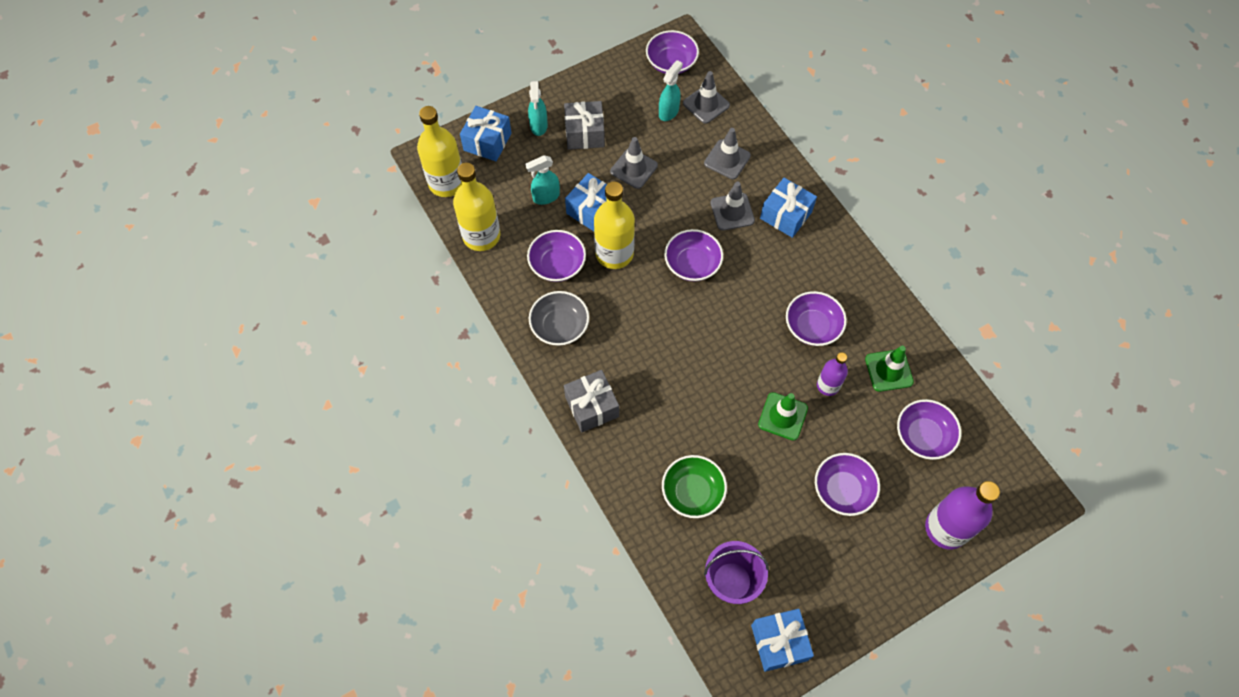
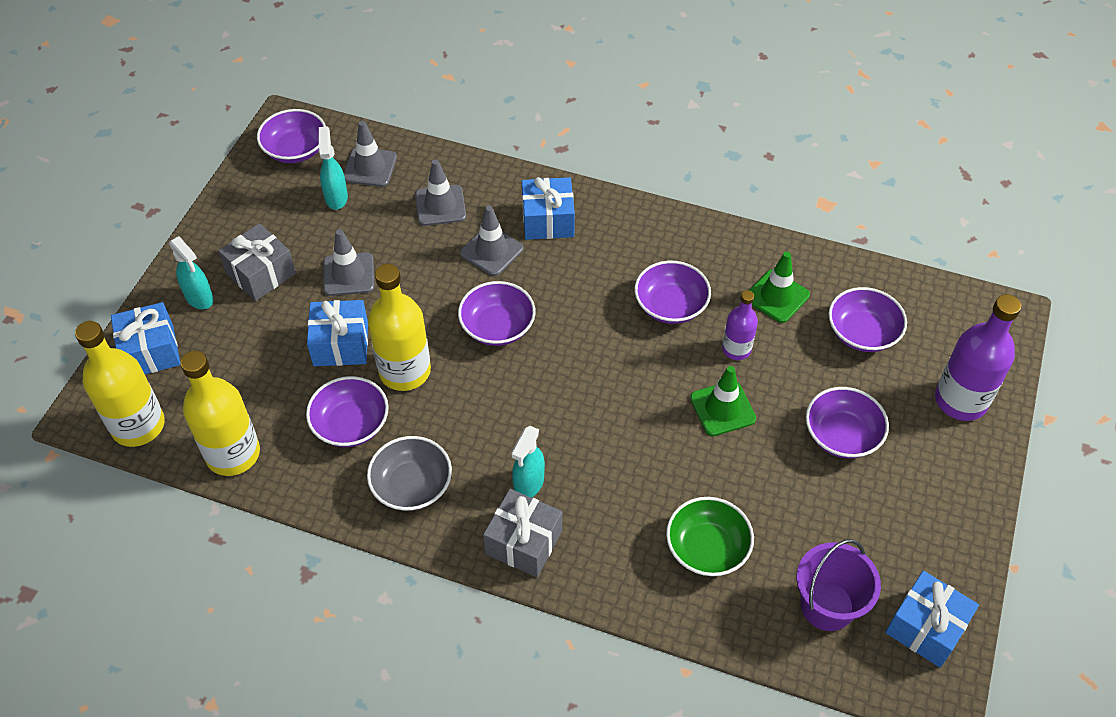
camera: 40 degrees left, 10 degrees down
(546, 197) = (274, 364): turquoise spray bottle -> turquoise spray bottle (528, 484)

